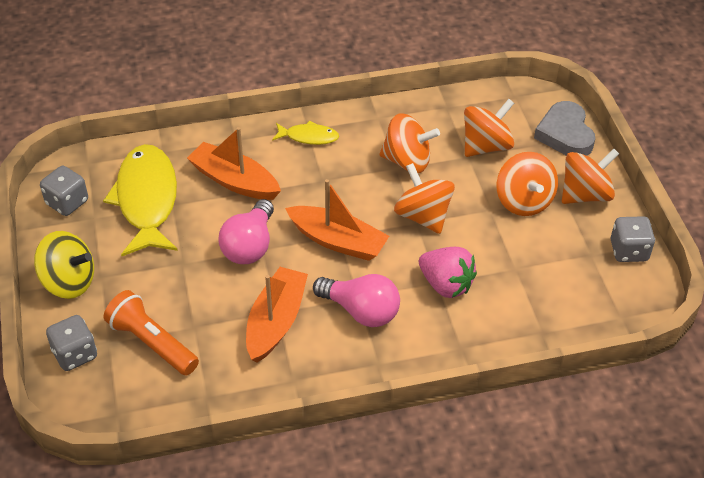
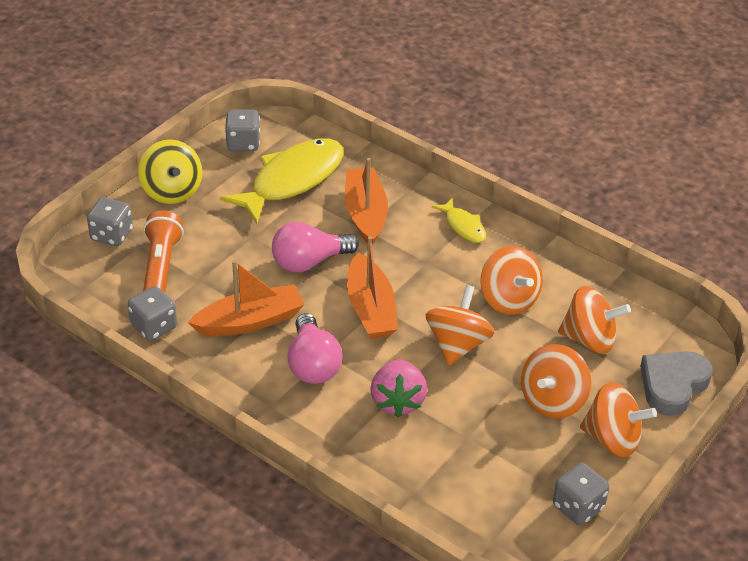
camera: 50 degrees right, 5 degrees down
(217, 388) = (154, 327): none -> grey dice

